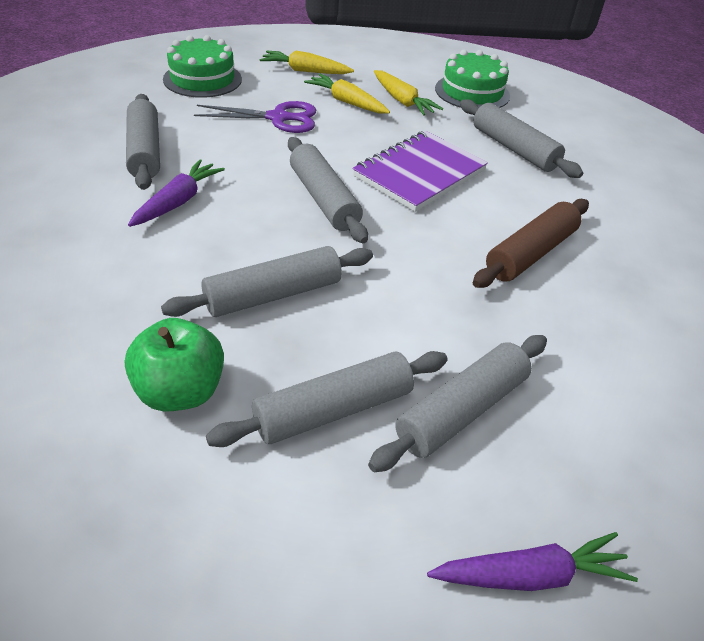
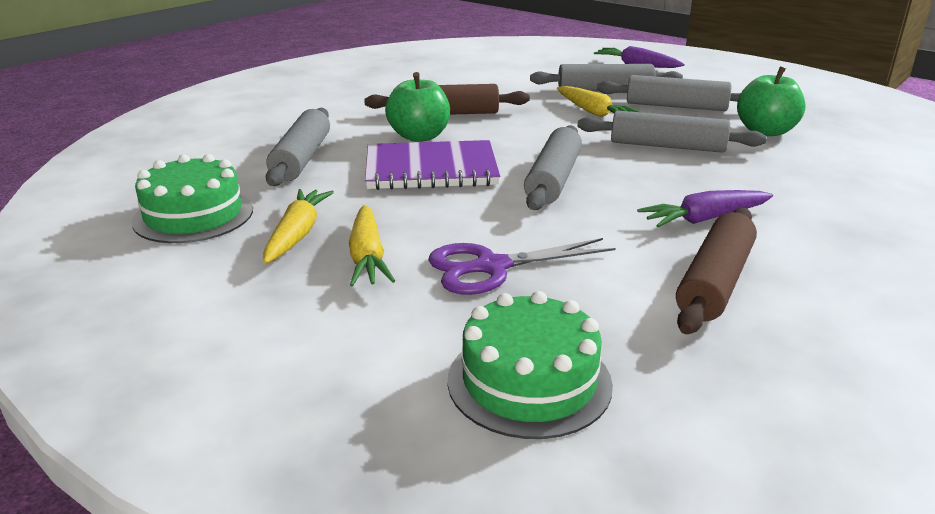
camera: 135 degrees left, 15 degrees down
(145, 151) = (715, 282): grey rolling pin -> brown rolling pin
(278, 118) = (492, 267): purple scissors -> purple scissors turned 60 degrees counterclockwise
(305, 71) = (334, 330): yellow carrot -> yellow carrot (593, 112)
(491, 207) = (419, 136): none -> green apple

